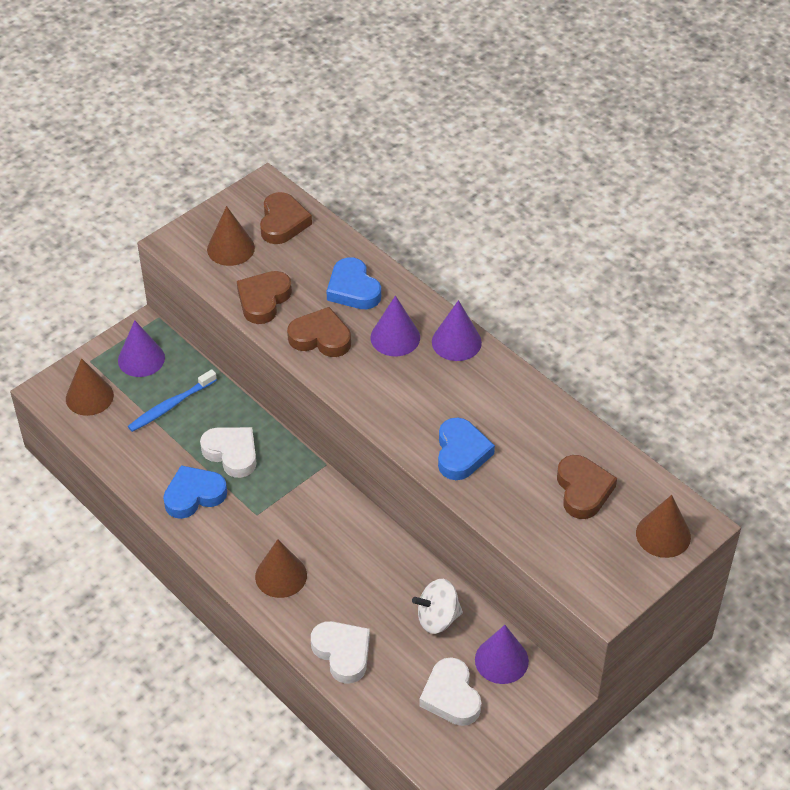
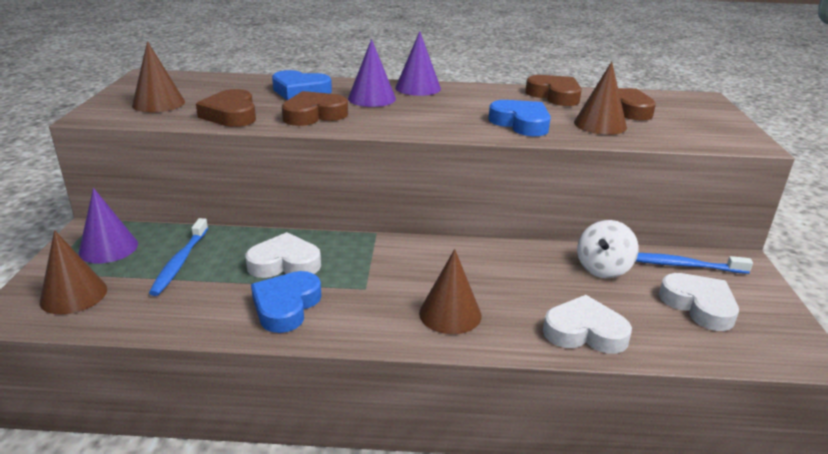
camera: 45 degrees left, 20 degrees down
(283, 222) = (189, 83): brown heart -> brown heart (554, 95)
(451, 696) = (699, 305): white heart -> white heart turned 150 degrees counterclockwise
(501, 660) = (681, 265): purple cone -> blue toothbrush
(663, 535) = (700, 107): brown cone -> brown cone (600, 124)

